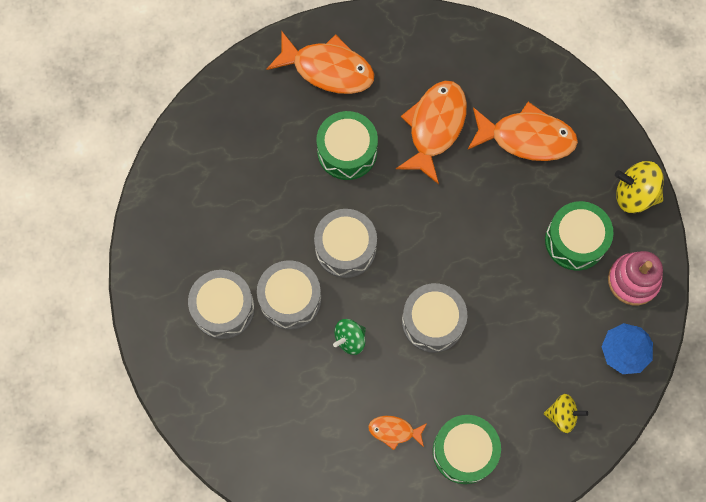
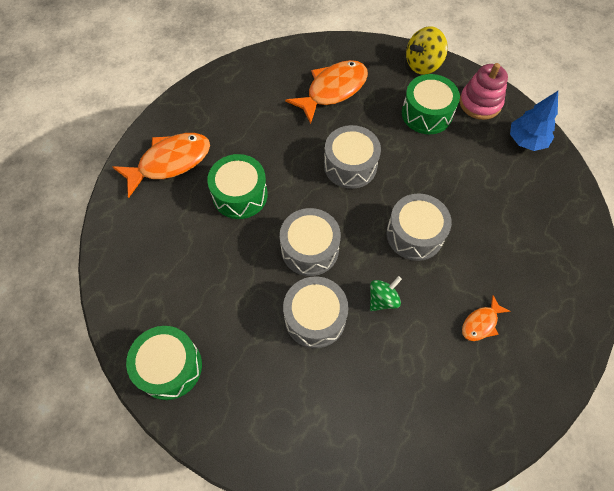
camera: 50 degrees left, 10 degrees down
(223, 308) = (278, 375): grey drum -> grey drum (350, 165)
(350, 339) = (383, 299): green spinning top -> green spinning top turned 135 degrees counterclockwise
(435, 127) = (276, 132): orange fish -> none
(464, 451) = (532, 286): green drum -> green drum (169, 367)
(562, 415) = (547, 206): yellow spinning top -> none

